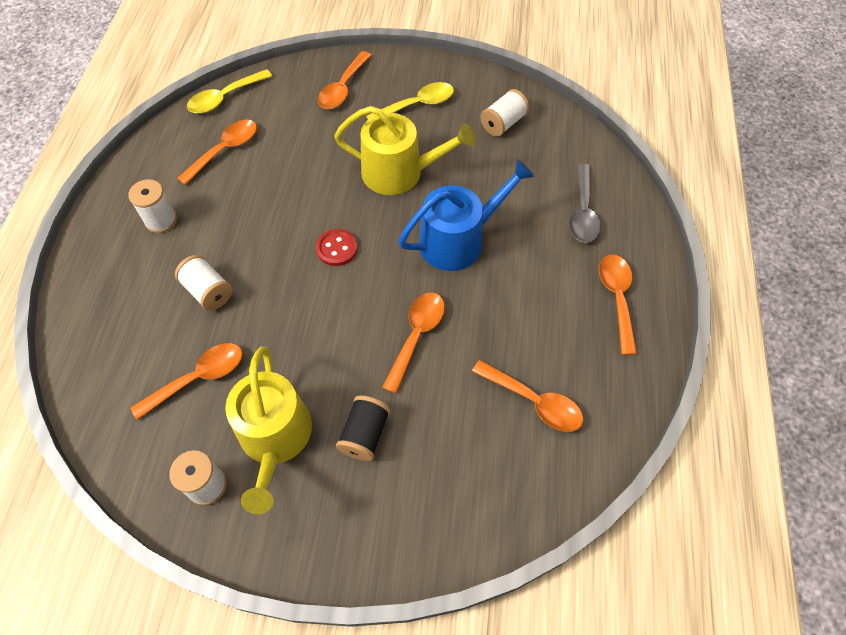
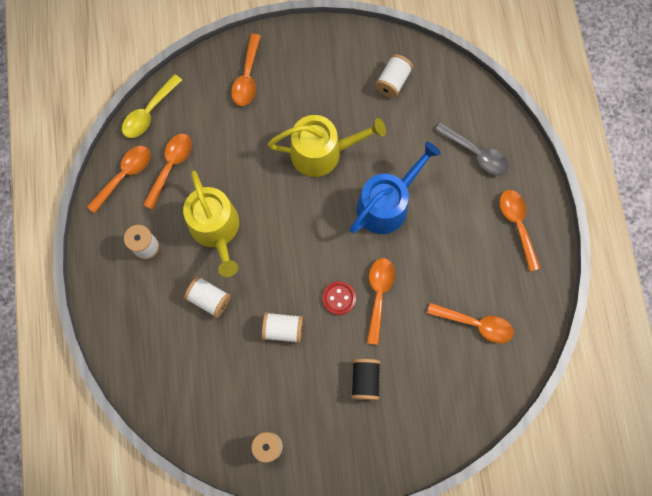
camera: 15 degrees left, 15 degrees up
(198, 378) = (231, 370): orange spoon -> orange spoon (124, 175)
(275, 439) = (303, 401): yellow watering can -> yellow watering can (216, 229)
(283, 346) = (283, 329): none -> white spool
(337, 248) = (295, 236): red button -> red button (339, 298)
(417, 105) = (316, 79): yellow spoon -> none
(583, 212) = (476, 154): grey spoon -> grey spoon turned 45 degrees counterclockwise

